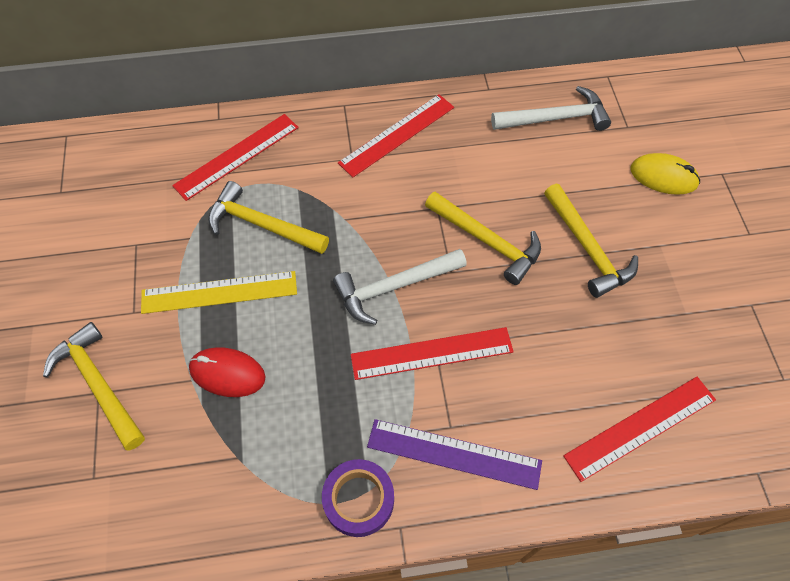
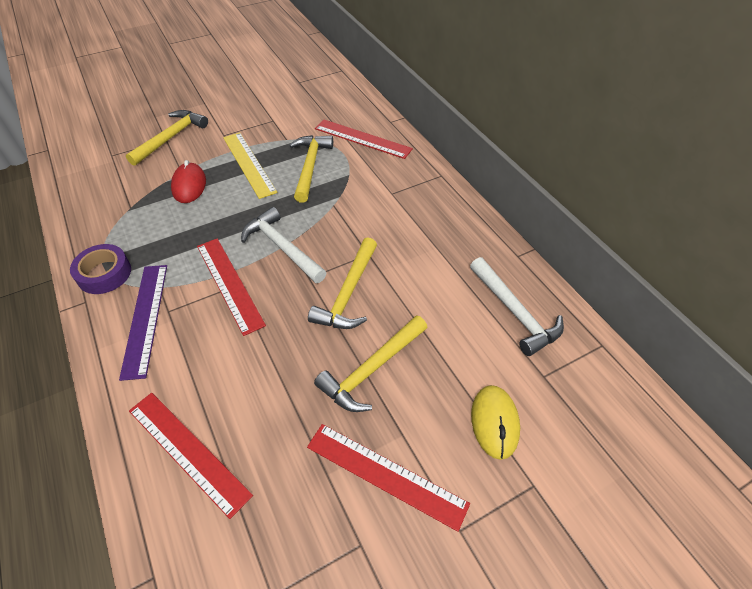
camera: 70 degrees right, 10 degrees down
(397, 134) = (429, 211): red ruler -> red ruler (386, 474)

